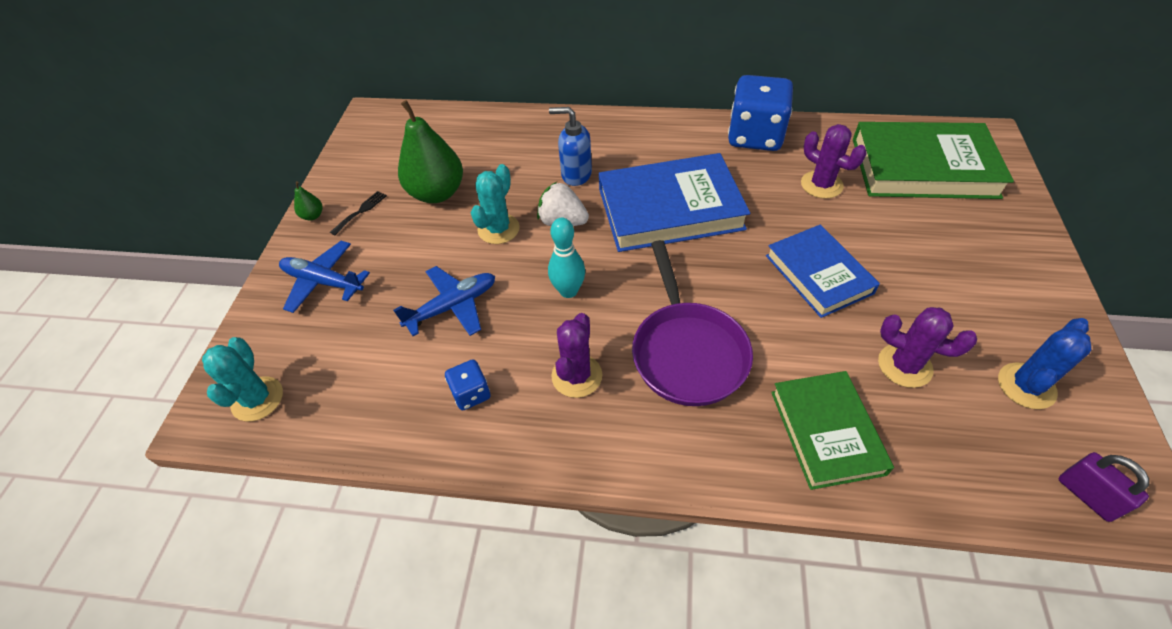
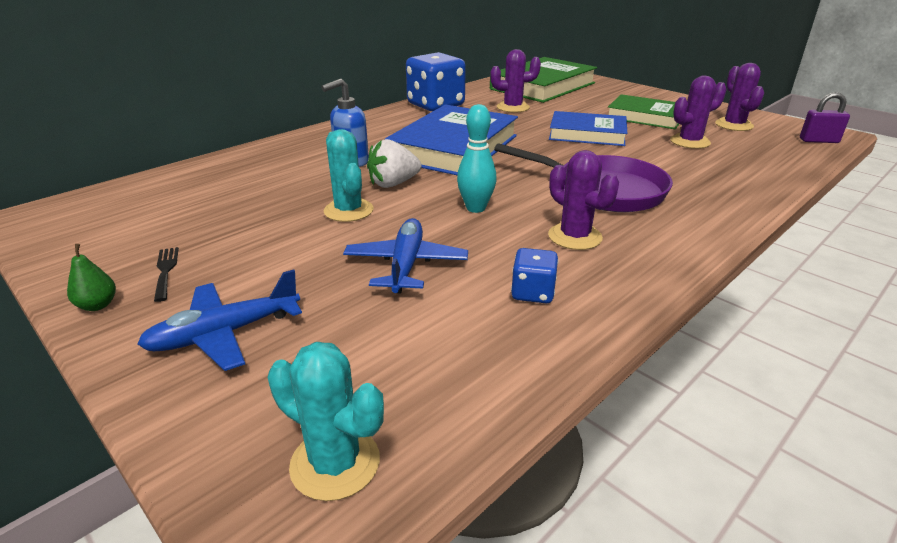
camera: 55 degrees left, 20 degrees down
(437, 193) = (238, 221): green pear -> none
(826, 432) = (722, 177): green book -> green book (645, 117)
(1026, 386) = (734, 125): blue cactus -> purple cactus

